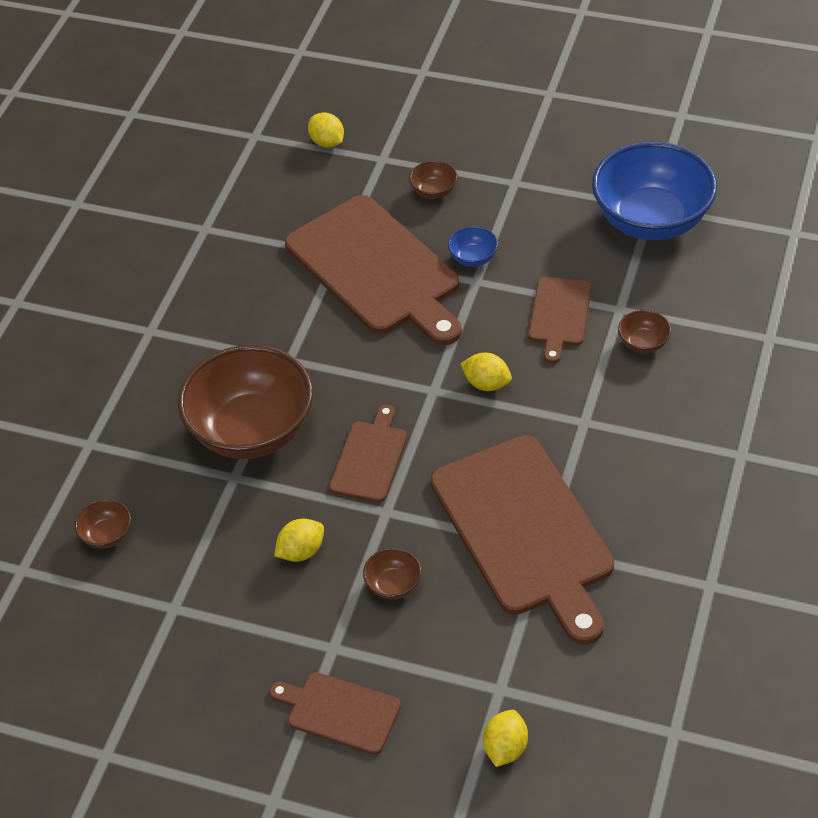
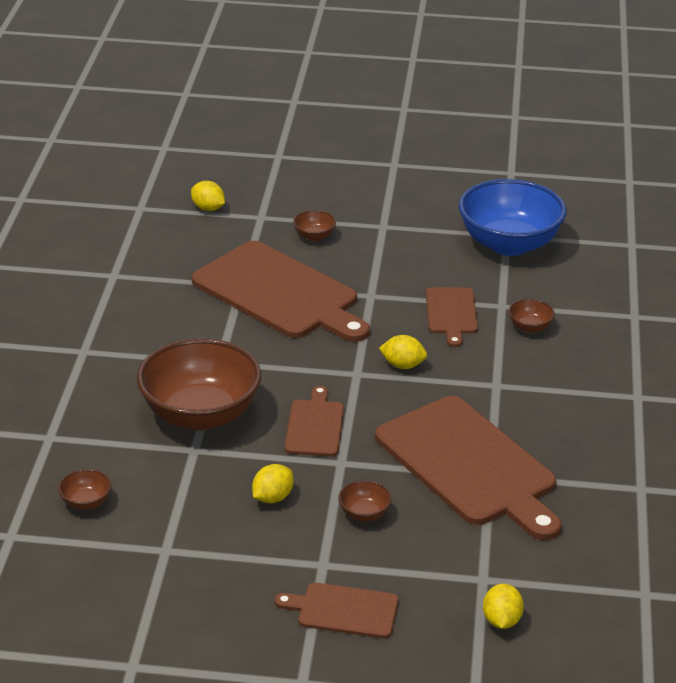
camera: 15 degrees left, 15 degrees down
(473, 258) = (363, 280): blue bowl -> none

